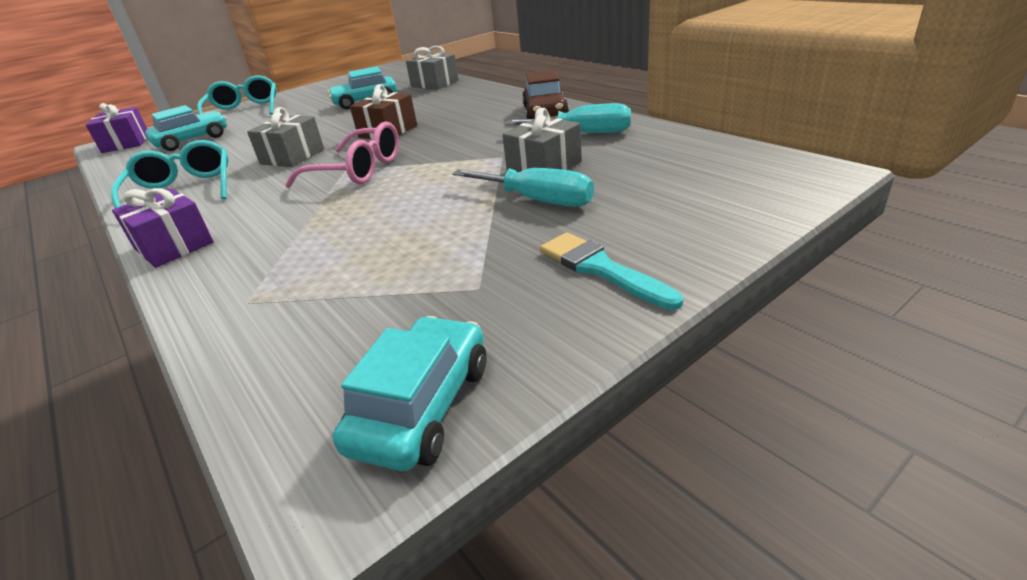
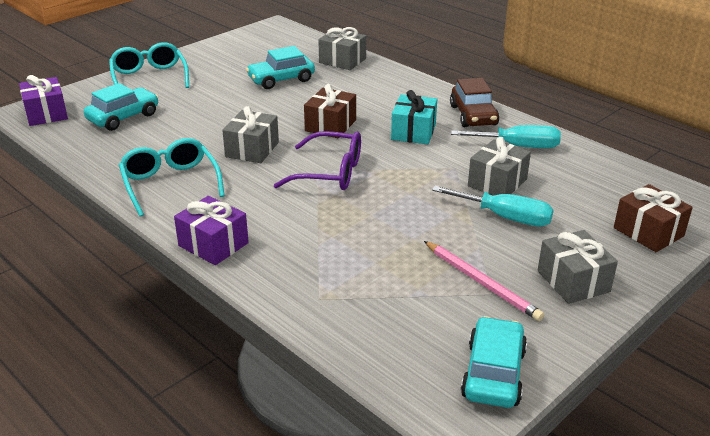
camera: 10 degrees left, 0 degrees up
(358, 170) = (330, 173): pink glasses -> purple glasses
(470, 275) = (481, 282): none -> pink pencil
(472, 130) = (413, 132): none -> turquoise gift
(601, 269) = (573, 281): turquoise brush -> grey gift
(726, 206) = (648, 232): none -> brown gift

